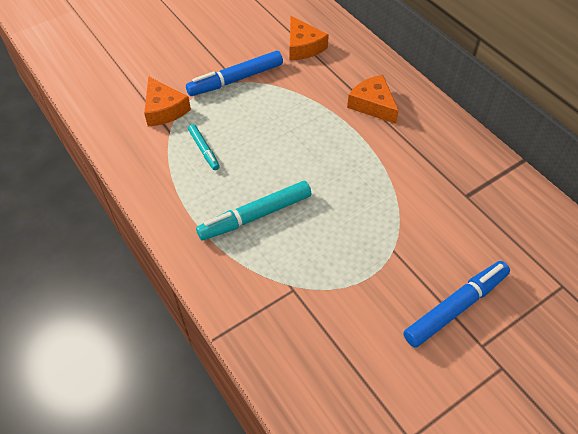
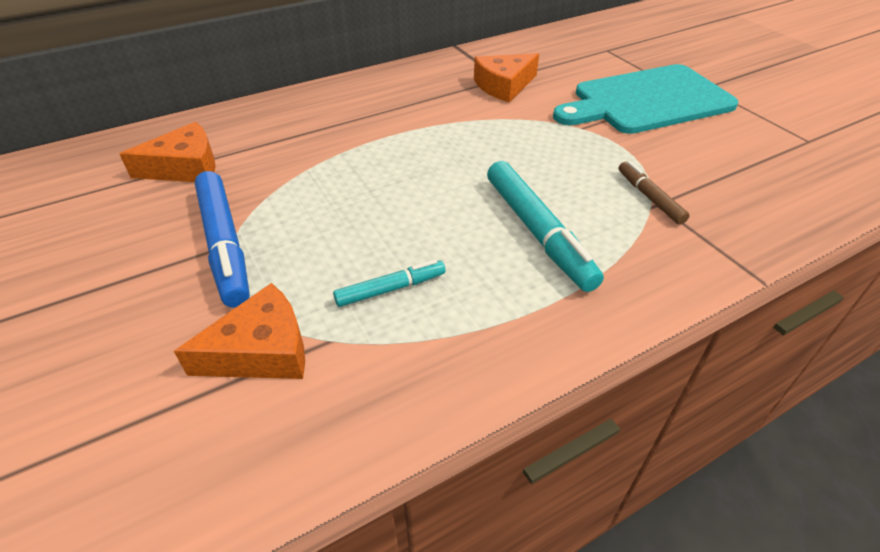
camera: 85 degrees left, 10 degrees down
(300, 285) = (649, 197): none -> brown marker
(373, 104) = (342, 119): orange cheese -> orange cheese (504, 86)
(455, 307) = (647, 100): blue marker -> turquoise cutting board

